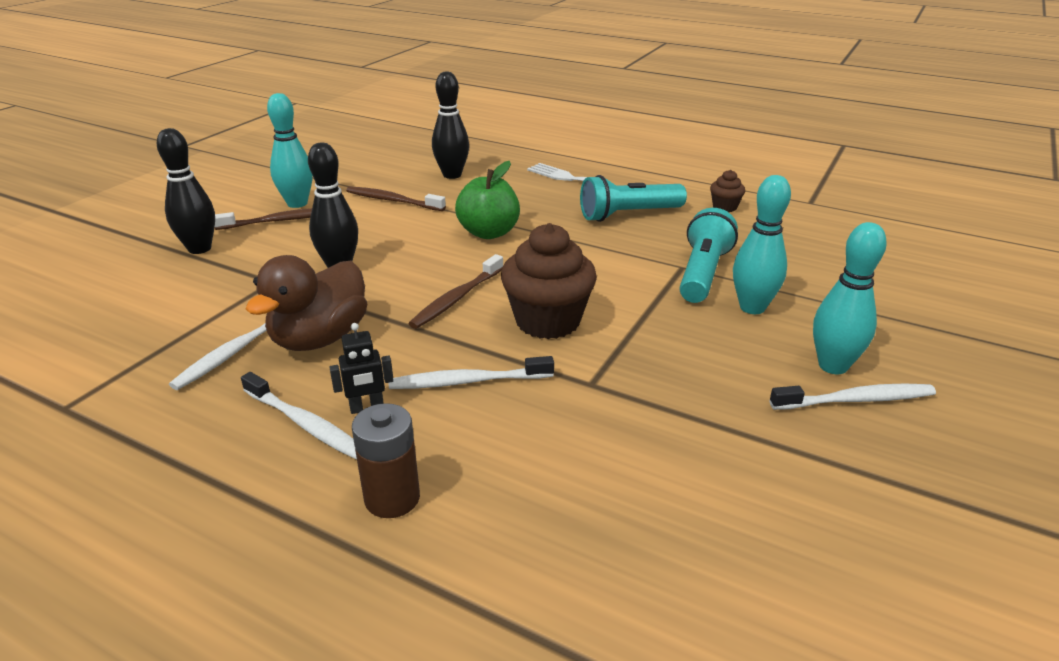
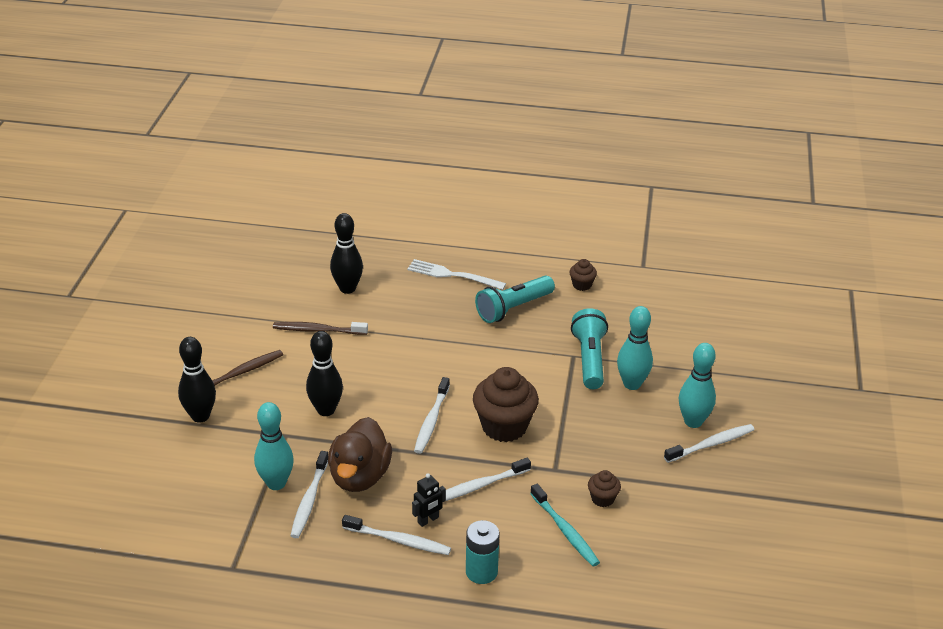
camera: 20 degrees left, 5 degrees up
(297, 203) = (239, 350): turquoise bowling pin -> turquoise bowling pin (276, 483)
(392, 498) = (481, 572): brown battery -> turquoise battery
(456, 299) = (431, 421): brown toothbrush -> white toothbrush
(489, 233) = (417, 350): green apple -> none
(562, 469) = (565, 531): none -> turquoise toothbrush
(646, 437) = (602, 499): none -> brown cupcake

